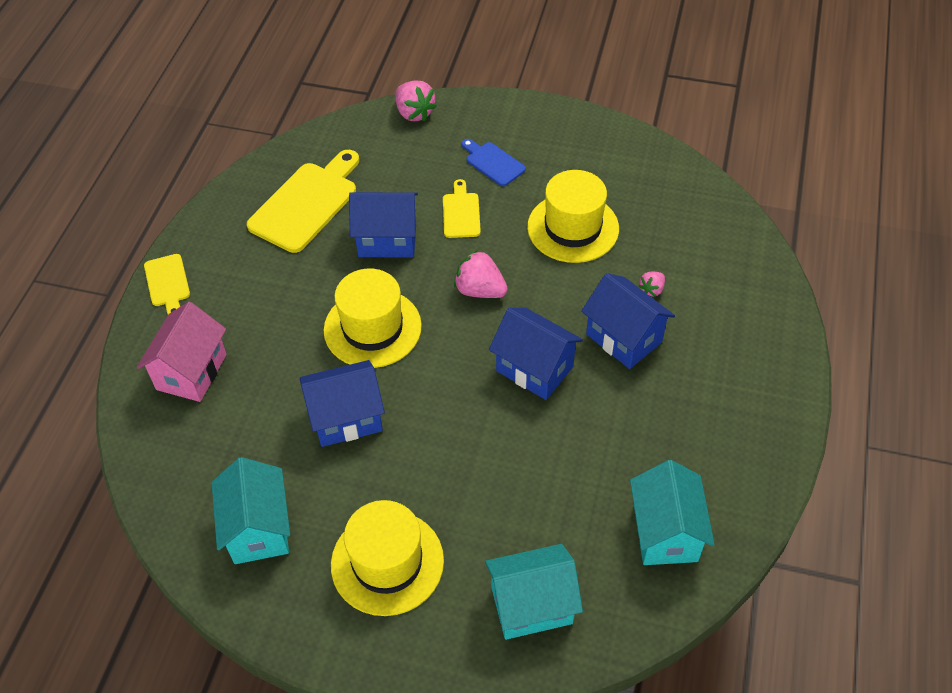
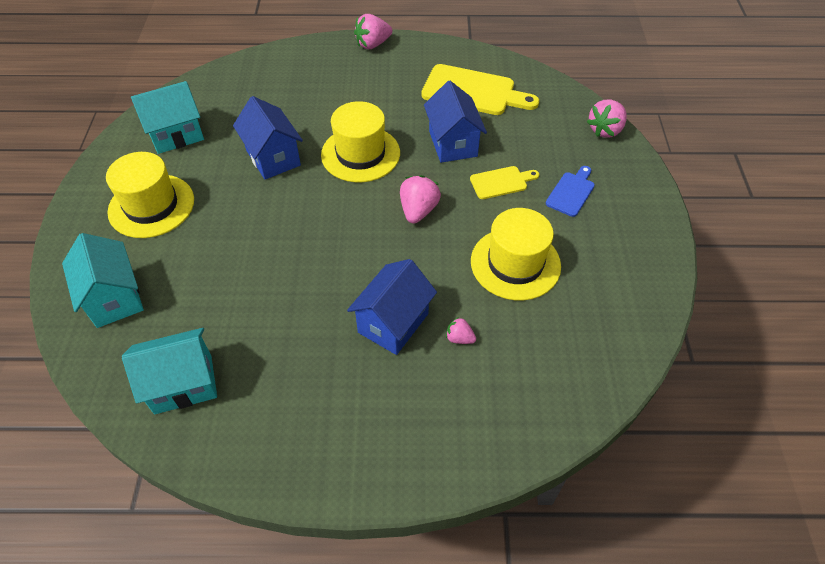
camera: 75 degrees right, 0 degrees up
(167, 283) = (373, 44): yellow cutting board -> pink strawberry
(191, 372) = (299, 74): pink house -> none
(534, 369) = (343, 262): blue house -> none

